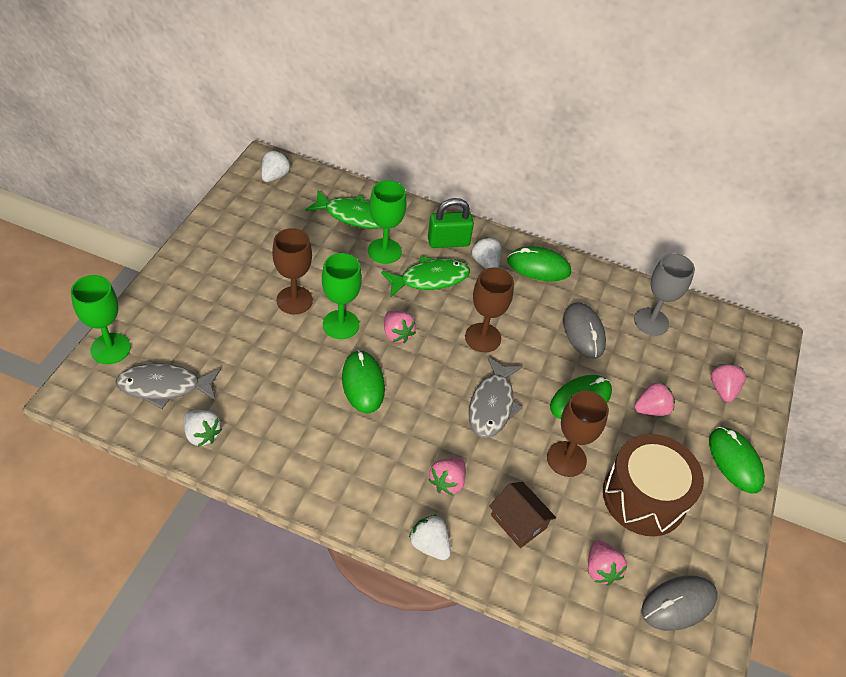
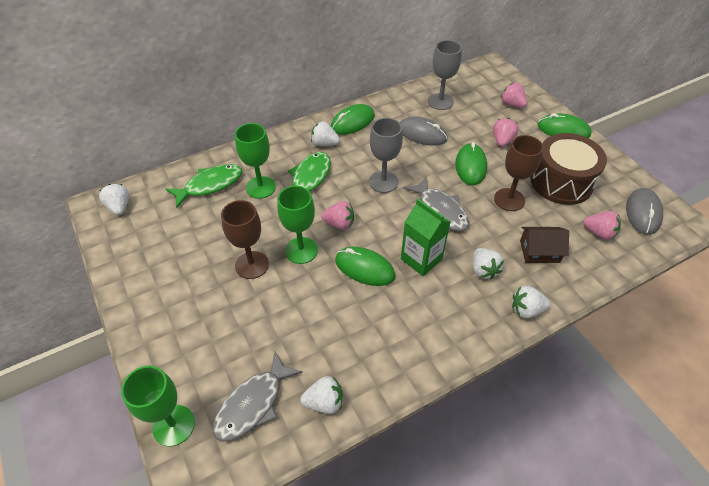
camera: 45 degrees left, 0 degrees up
(414, 422) = (421, 259): none -> green carton
(447, 482) = (483, 270): pink strawberry -> white strawberry
(448, 242) = (288, 150): green padlock -> none
(483, 337) = (383, 182): brown goblet -> grey goblet

